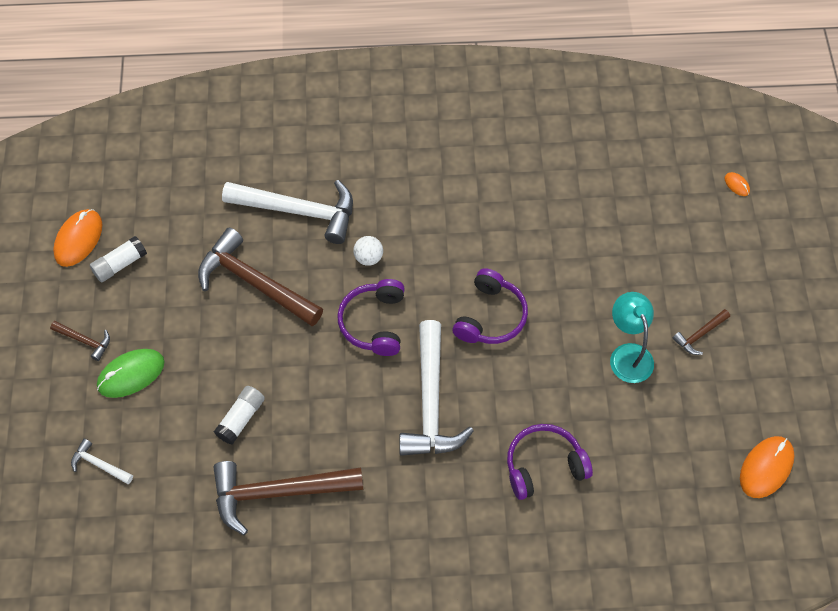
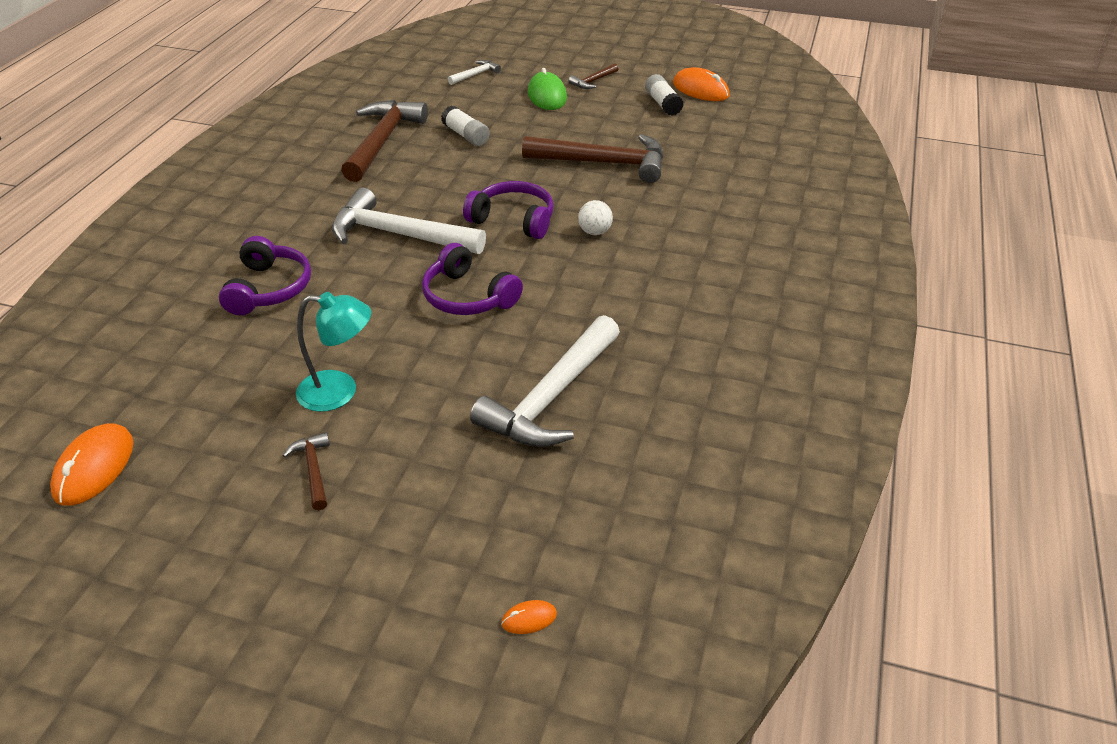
camera: 110 degrees right, 20 degrees down
(255, 283) = (603, 163): brown hammer -> brown hammer turned 45 degrees clockwise
(298, 211) = (678, 201): white hammer -> white hammer (551, 397)
(766, 468) = (94, 467): orange mouse -> orange mouse turned 45 degrees clockwise

